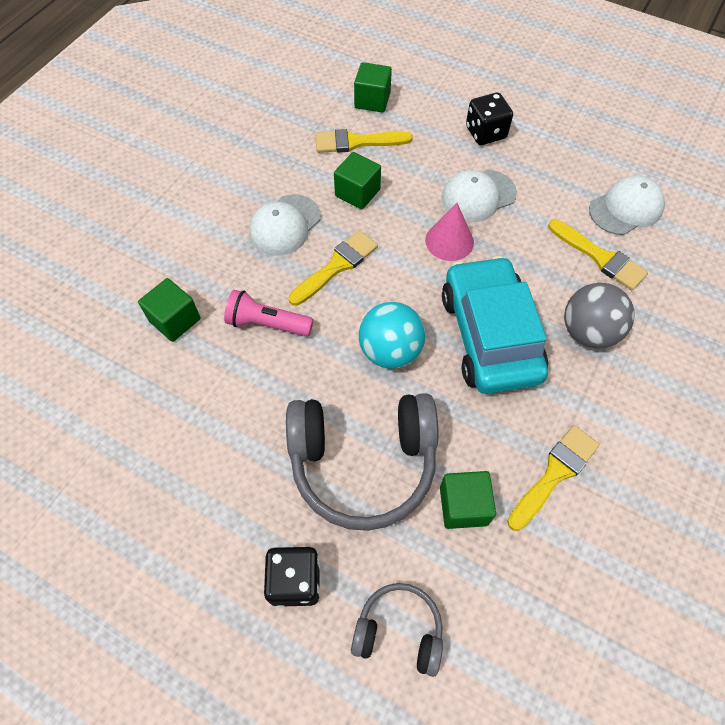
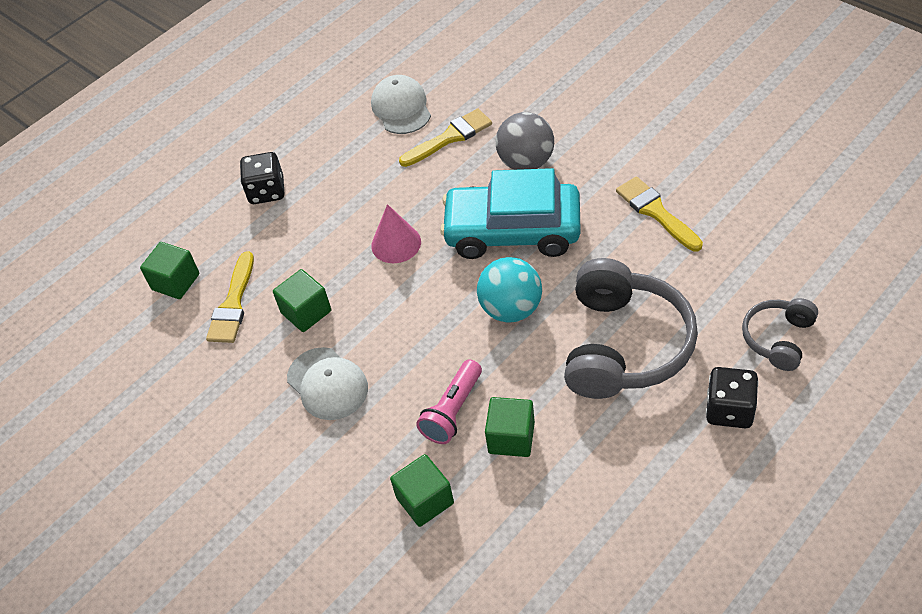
camera: 70 degrees left, 10 degrees down
(337, 266) = (398, 341): yellow brush -> none
(463, 506) = (676, 278): green cube -> green cube (511, 438)
(478, 196) = (347, 211): white cap -> none

